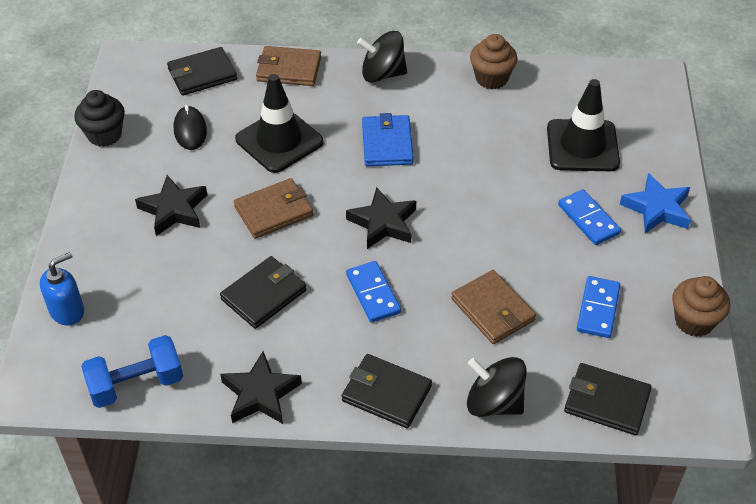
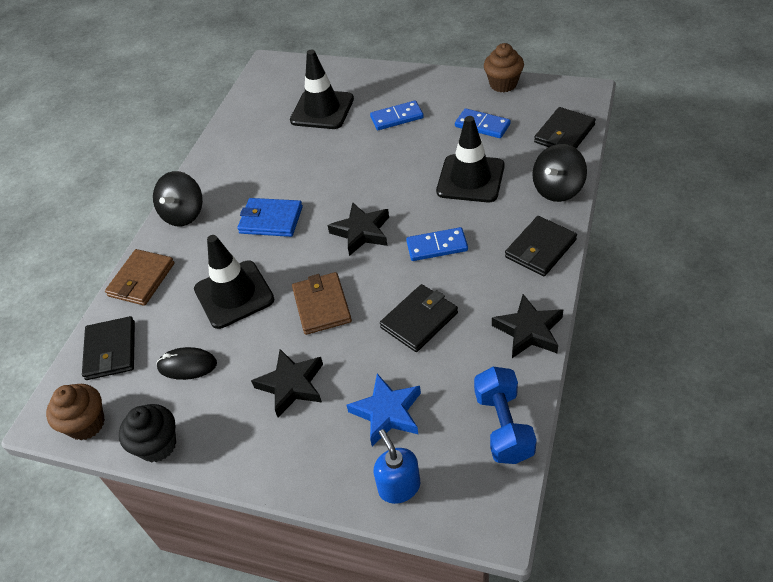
camera: 70 degrees left, 0 degrees up
(264, 295) = (419, 320): black wallet -> black wallet turned 75 degrees clockwise
(491, 78) = (225, 148): brown cupcake -> brown cupcake (86, 424)
(492, 310) = (470, 179): brown wallet -> black traffic cone
(657, 208) = (398, 84): blue star -> blue star (387, 412)

